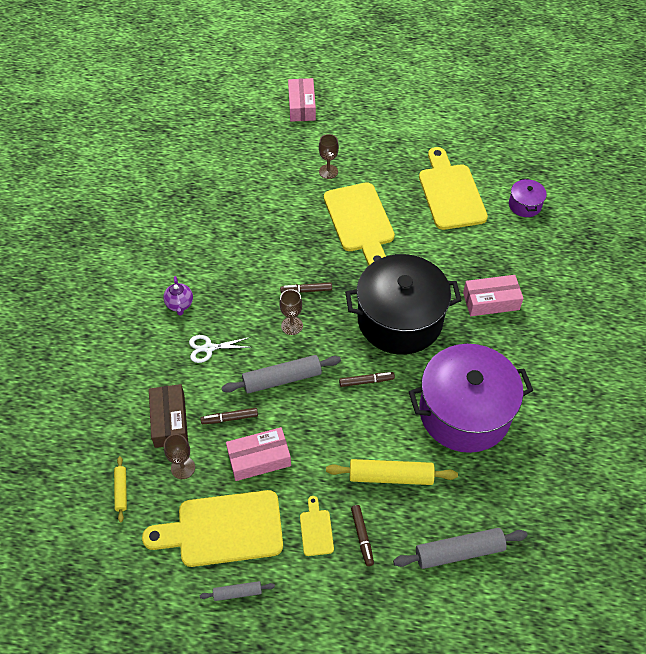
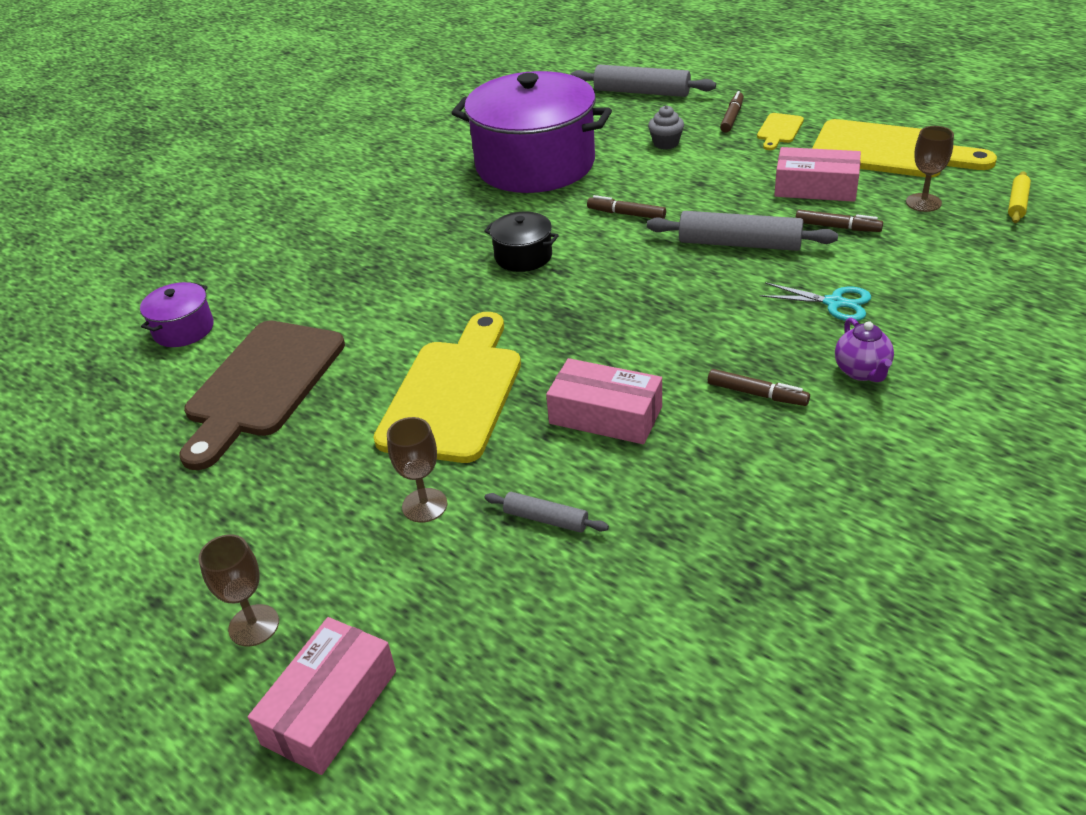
camera: 145 degrees left, 15 degrees down
(170, 420) = (928, 245): brown box -> none
(180, 305) = (862, 372): purple teapot -> purple teapot turned 150 degrees clockwise
(209, 348) = (834, 303): white scissors -> turquoise scissors
(237, 593) = (891, 114): grey rolling pin -> grey rolling pin (546, 519)
(292, 326) = (685, 292): brown goblet -> brown goblet (254, 625)
(306, 290) = (629, 327): brown marker -> brown marker (757, 394)
(391, 476) = (666, 143): yellow rolling pin -> grey cupcake
(400, 320) = (523, 256): black pot -> black pot, size x0.43
(450, 193) = (262, 385): yellow cutting board -> brown cutting board
(491, 301) = (384, 241): pink box -> pink box (605, 415)

